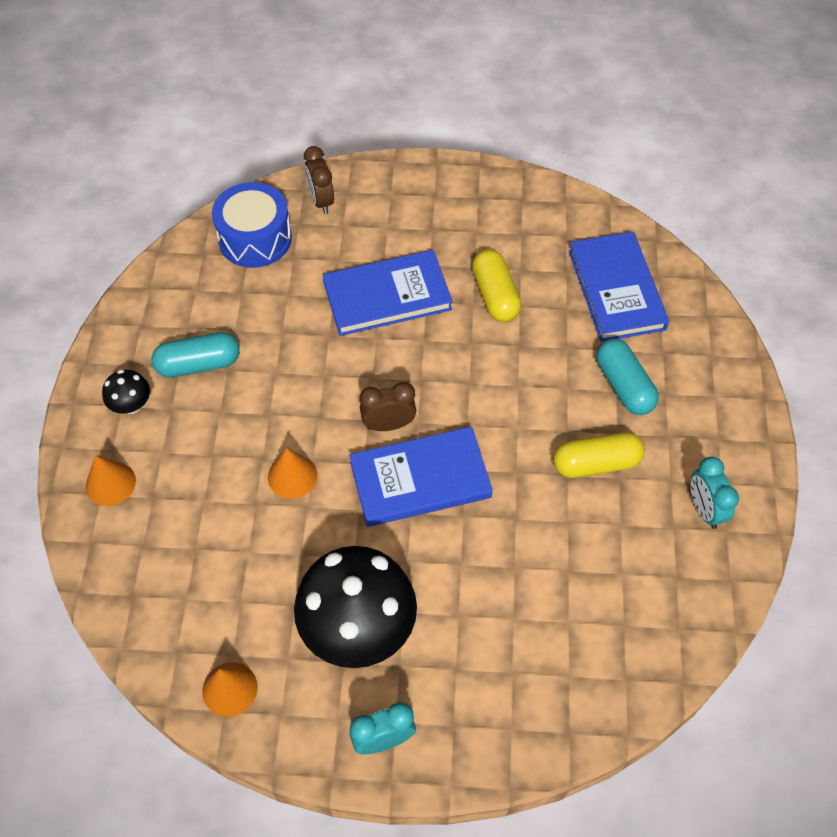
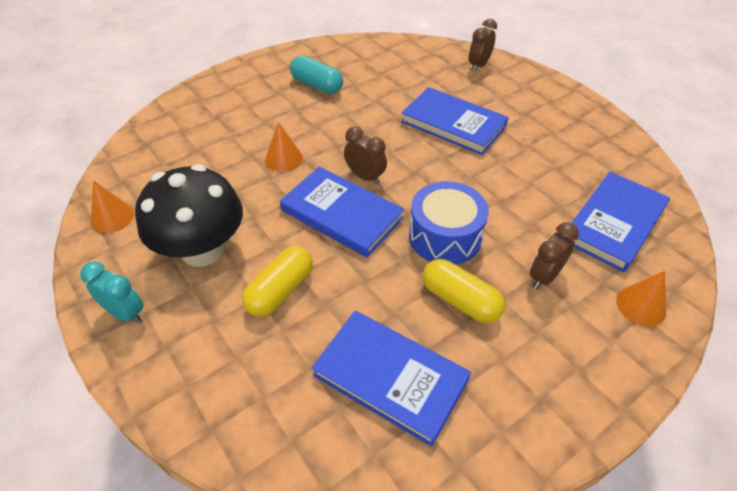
camera: 50 degrees right, 10 degrees down
(110, 483) = (209, 99): orange cone -> orange cone (641, 305)
(131, 405) = (265, 79): black mushroom -> none
(255, 238) = (421, 58): blue drum -> blue drum (445, 236)
(495, 295) = (520, 167): yellow capsule -> yellow capsule (280, 290)
(623, 386) = (544, 276): turquoise capsule -> brown clock
(625, 569) = (390, 377): none -> blue book
(704, 509) = (503, 401): turquoise clock -> none

